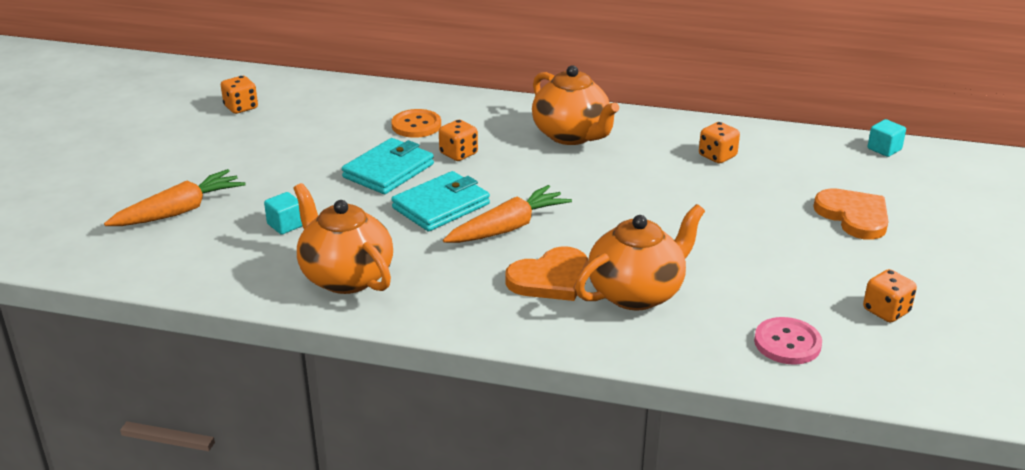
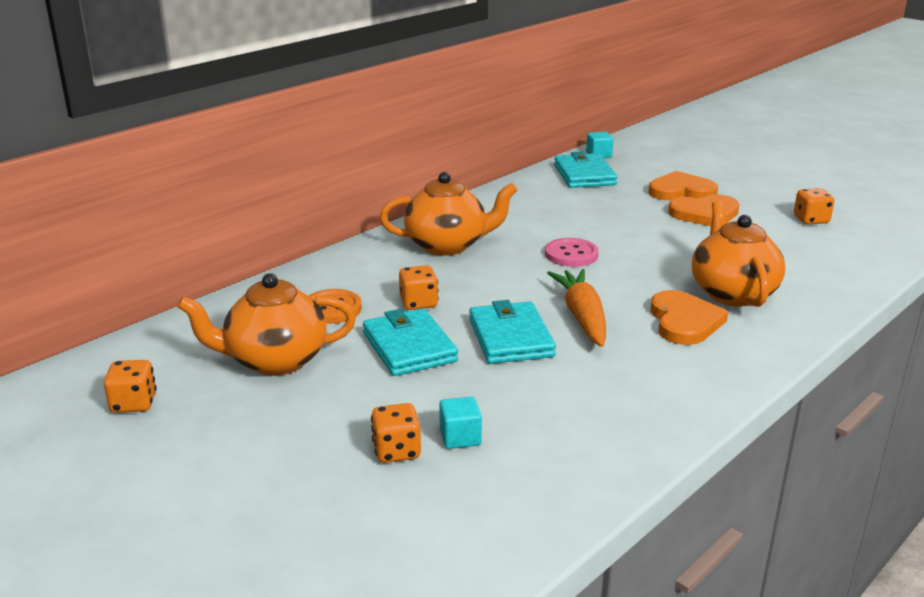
camera: 60 degrees left, 5 degrees down
(180, 211) = (348, 509): orange carrot -> none
(345, 277) = (602, 425): orange teapot -> orange teapot (274, 361)
(717, 156) = (549, 205): orange dice -> orange dice (396, 451)
(787, 343) = (834, 261): pink button -> pink button (571, 254)
(810, 242) = (705, 214): none -> orange heart
(816, 155) = (584, 175): none -> turquoise wallet

